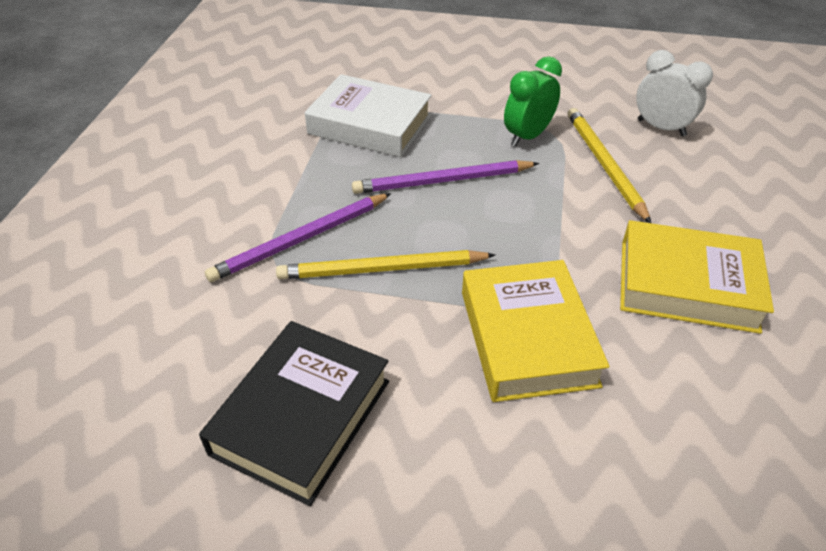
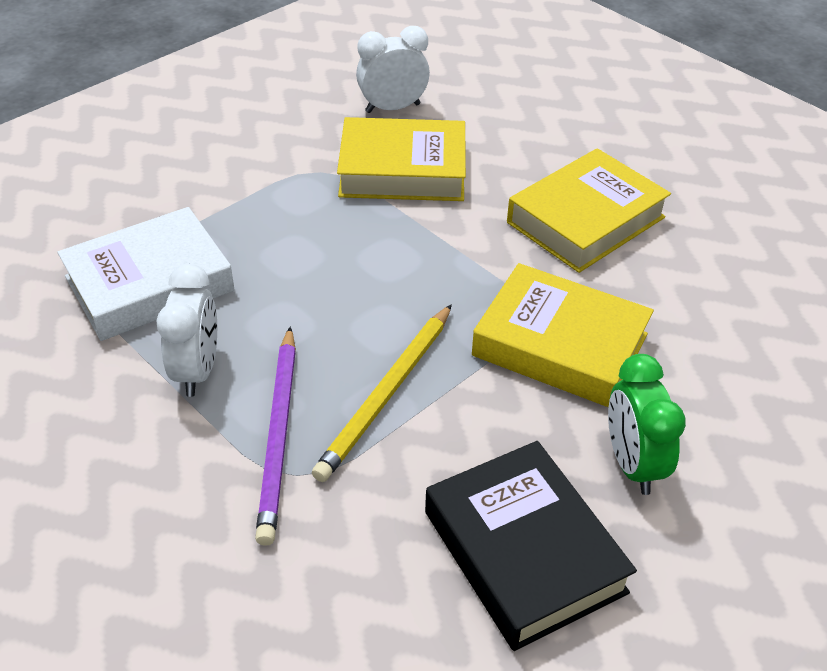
camera: 55 degrees left, 0 degrees up
(321, 179) = (197, 370): none -> white clock
(443, 181) = (307, 281): purple pencil -> none
(527, 136) = (308, 189): green clock -> green clock (632, 464)
(604, 165) = (402, 170): yellow pencil -> yellow book

